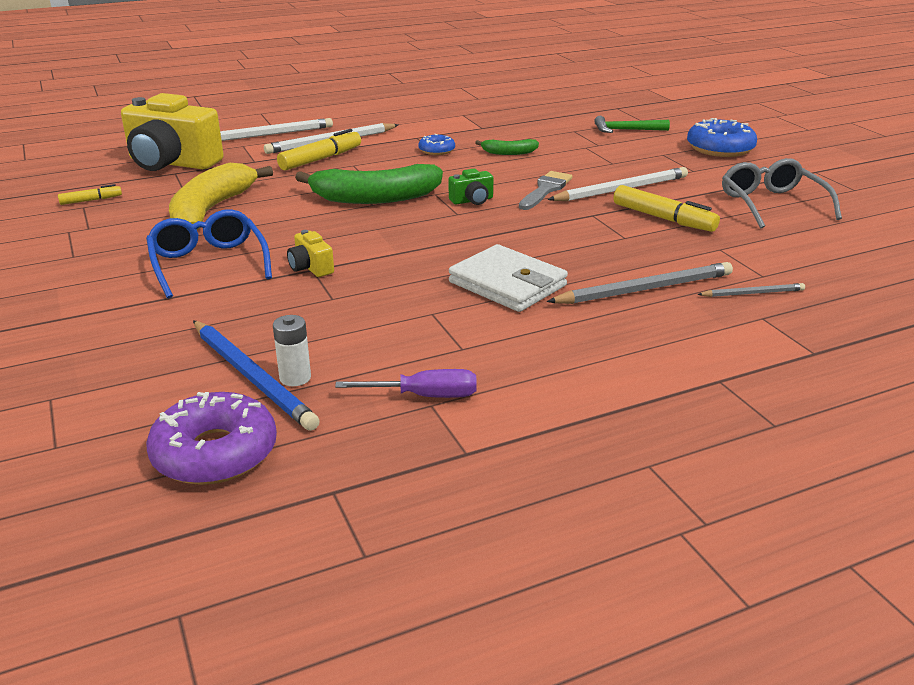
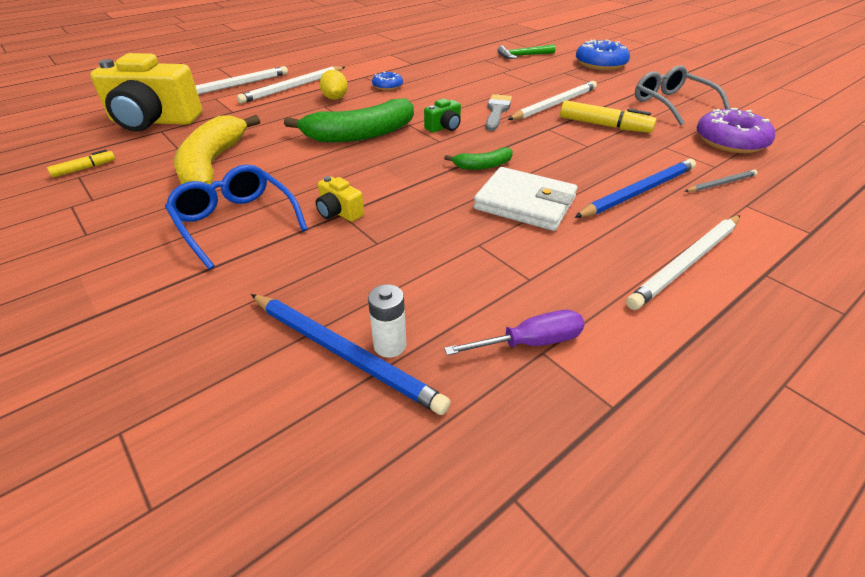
camera: 15 degrees left, 10 degrees up
(215, 453) = (352, 471): purple donut -> purple donut (730, 141)
(320, 159) = (292, 103): yellow marker -> none
(370, 158) = (335, 98): none -> yellow lemon
(509, 153) = (447, 82): green banana -> green banana (483, 165)
(639, 359) = (686, 263): none -> white pencil
(645, 289) = (638, 192): grey pencil -> blue pencil

